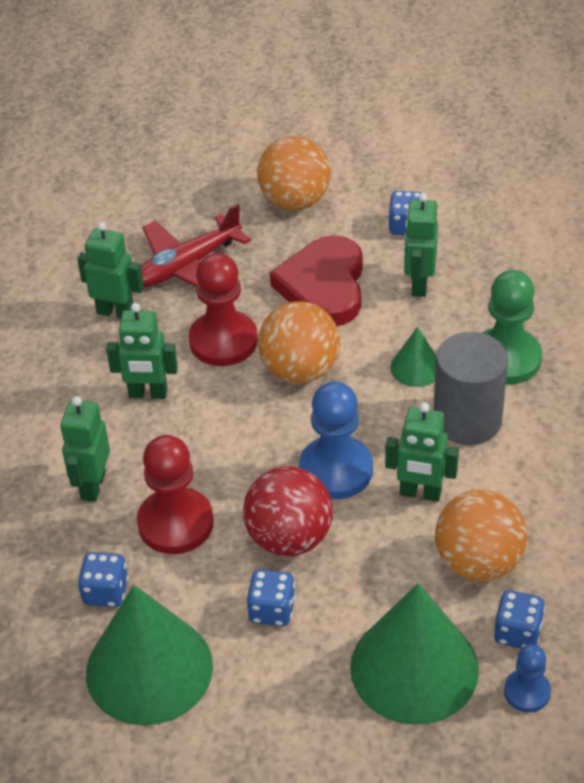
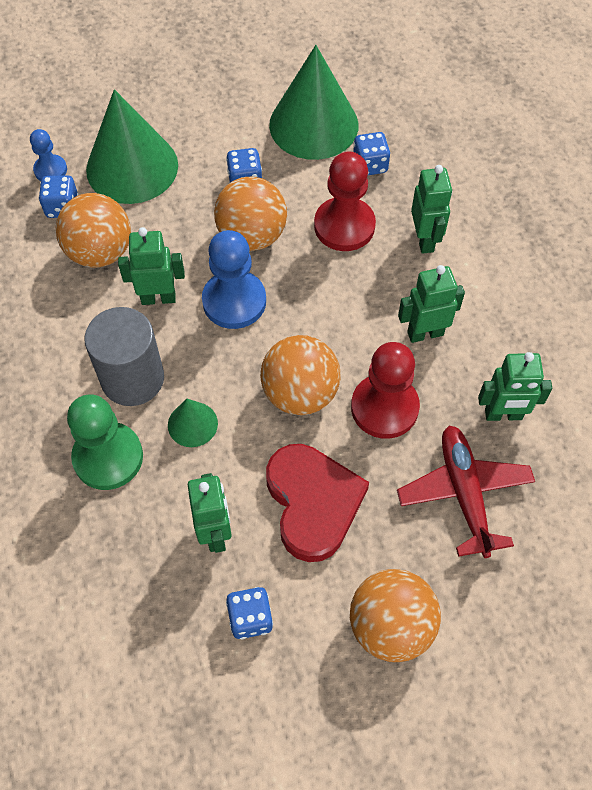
camera: 160 degrees right, 15 degrees up
(187, 266) = (464, 493): red plane -> red plane turned 45 degrees counterclockwise
(289, 538) = (252, 236): red ball -> orange ball

